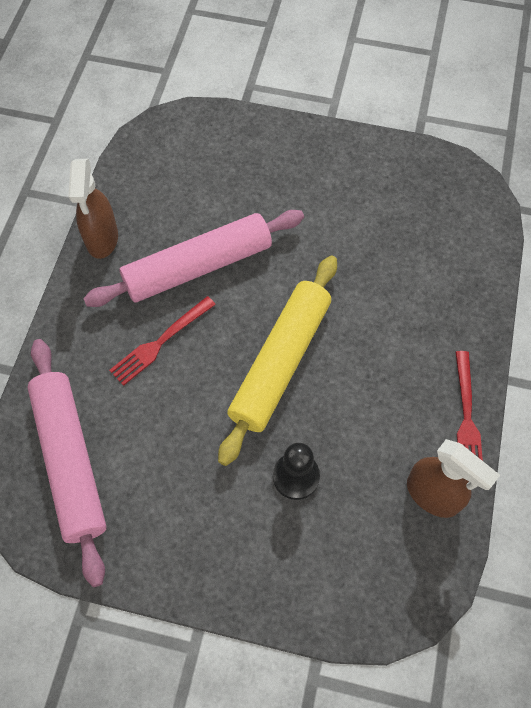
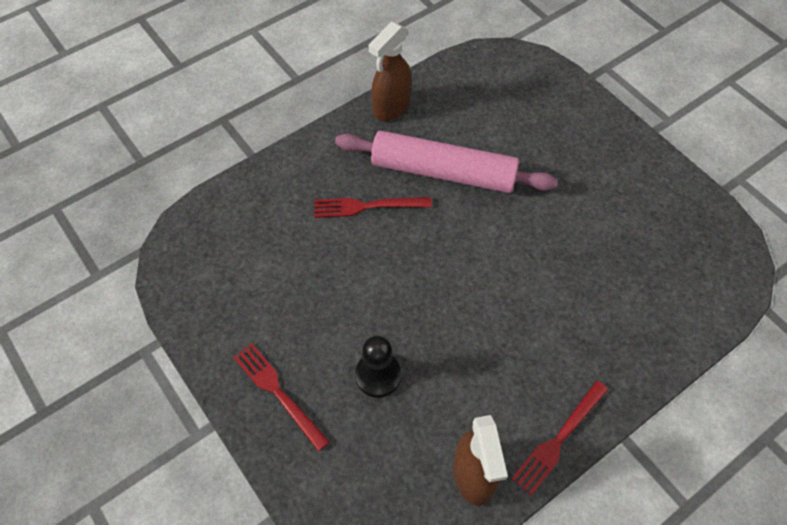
camera: 40 degrees right, 5 degrees down
(70, 461) = (233, 242): pink rolling pin -> none
(229, 556) = (277, 392): none -> red fork
(280, 362) = (442, 284): yellow rolling pin -> none

